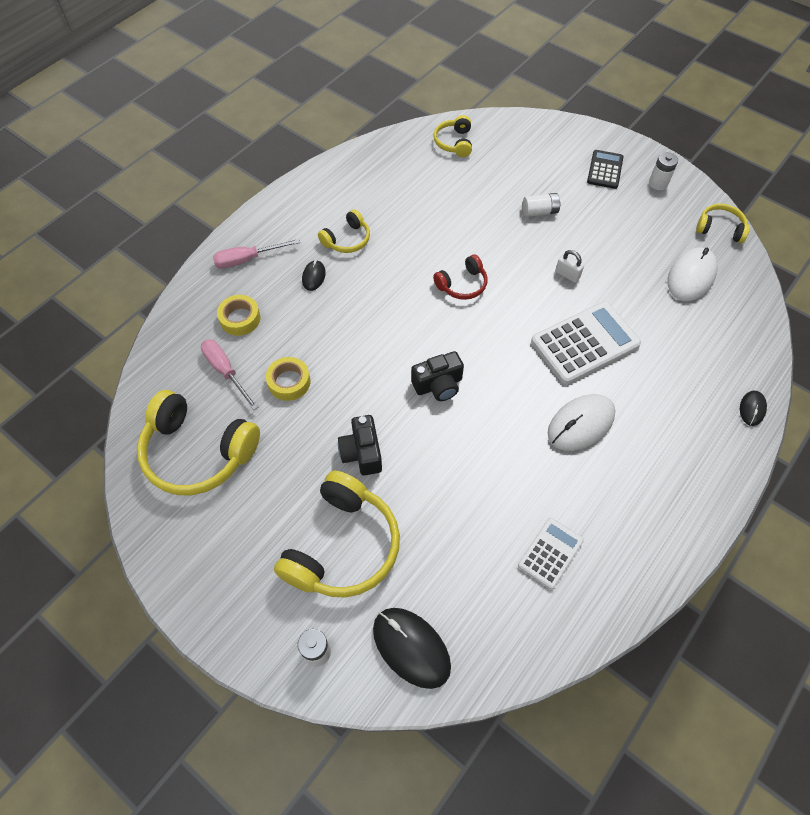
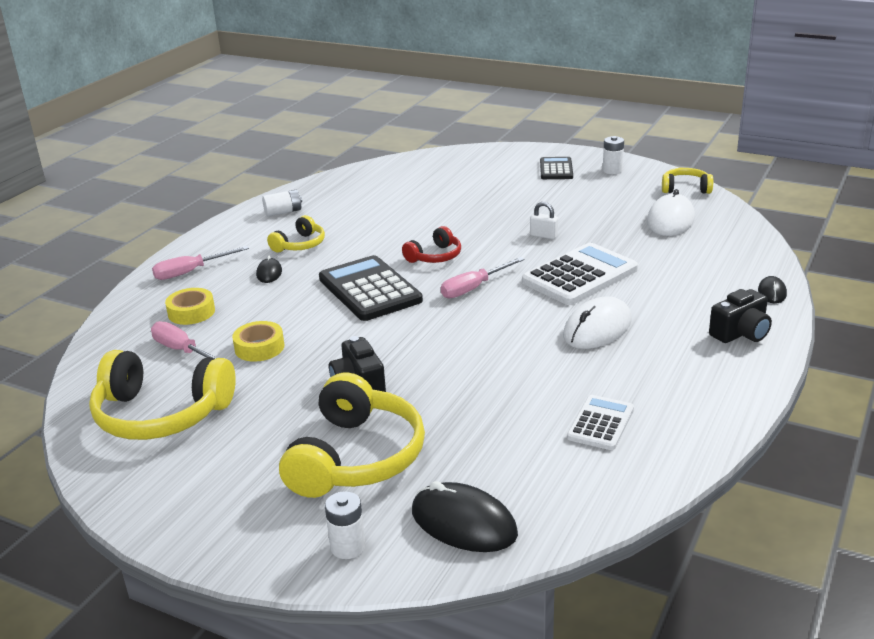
camera: 10 degrees left, 30 degrees down
(395, 321) = (369, 290): none -> black calculator
(438, 385) = (431, 325): black camera -> black camera (741, 333)
(454, 142) = (396, 172): yellow headphones -> none
(486, 340) = (474, 288): none -> pink screwdriver
(540, 211) = (500, 201): white battery -> white battery (283, 212)

